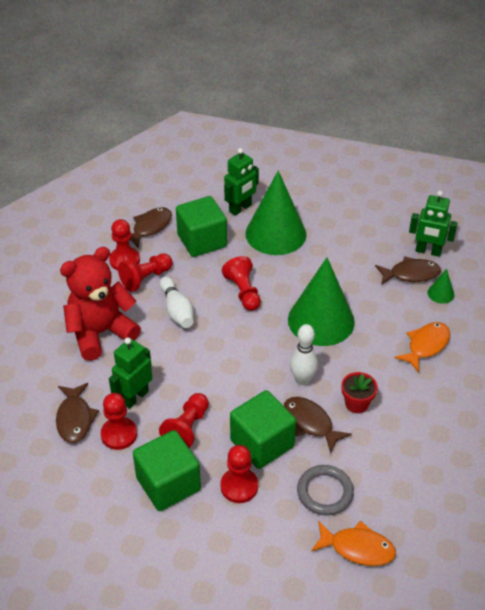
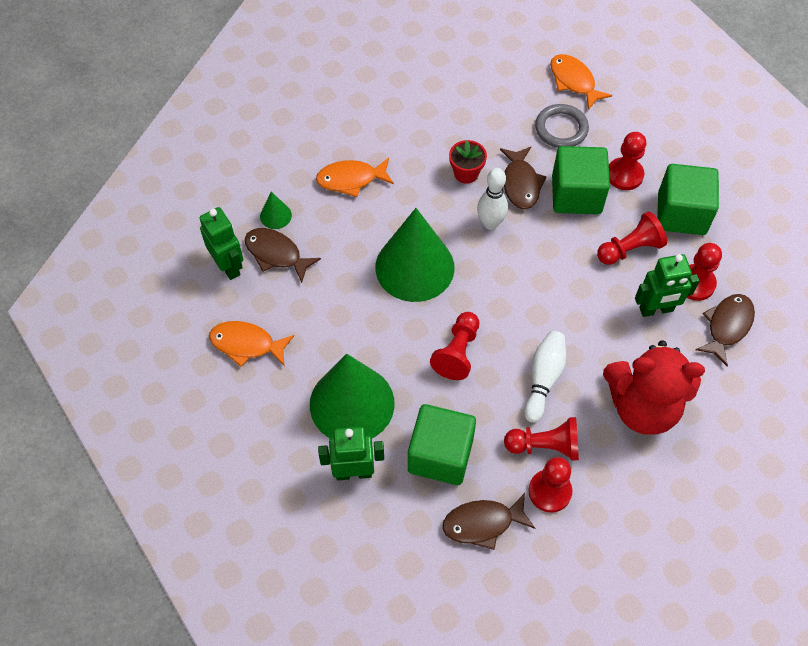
camera: 140 degrees left, 15 degrees up
(365, 224) = (247, 344): none -> orange fish

